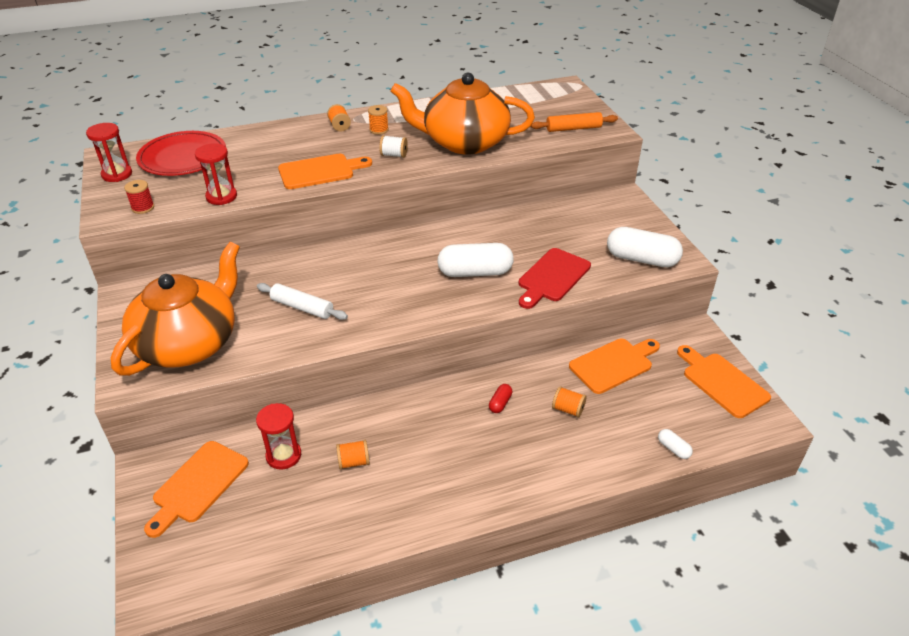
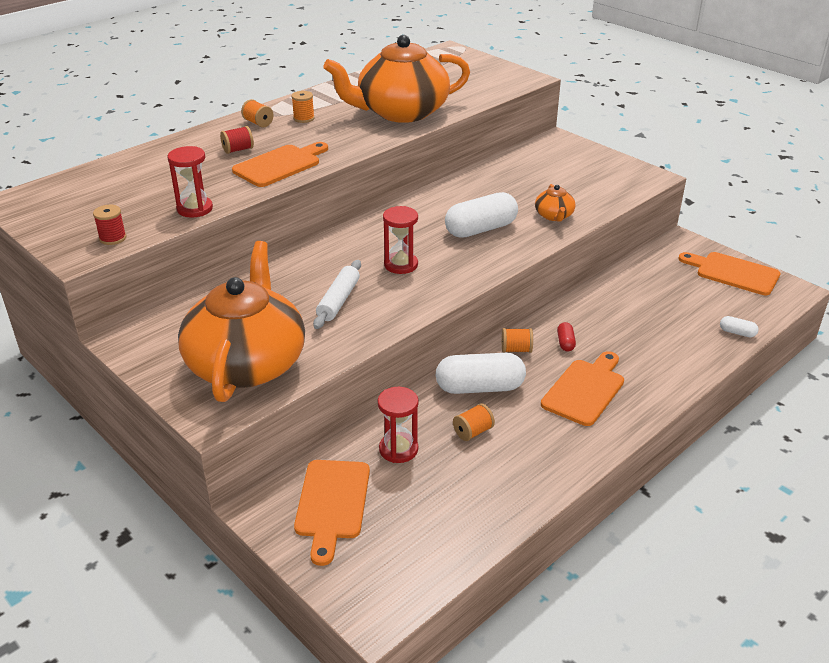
camera: 25 degrees left, 5 degrees down
(117, 174) = (44, 216): red hourglass -> red hourglass (401, 265)
(183, 157) = (108, 184): red plate -> none
(302, 148) = (238, 150): none -> red spool
(302, 307) = (338, 301): white rolling pin -> white rolling pin turned 75 degrees counterclockwise
(394, 155) = (342, 136): white spool -> none
(552, 277) = (554, 216): red cutting board -> orange teapot
(568, 409) = (627, 330): orange spool -> orange spool (516, 350)
(573, 128) = (492, 82): orange rolling pin -> none
(614, 364) = (636, 284): orange cutting board -> orange cutting board (585, 390)
(641, 259) = (617, 184): white capsule -> white capsule (480, 387)

